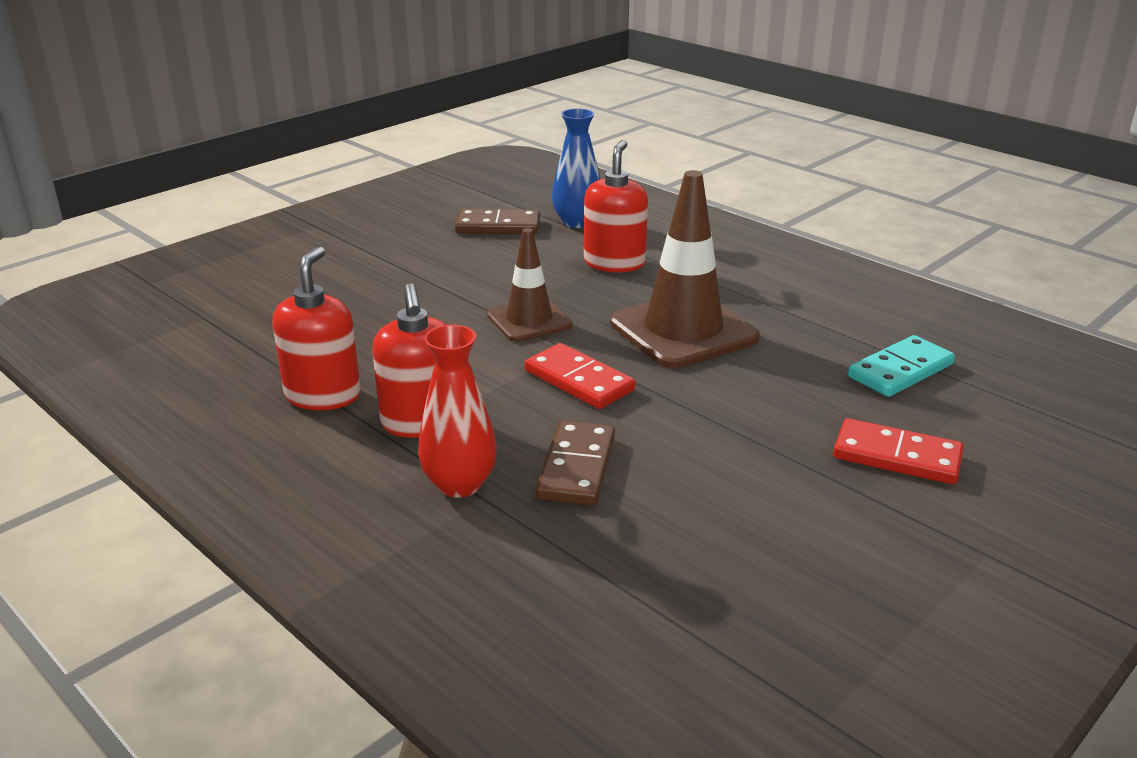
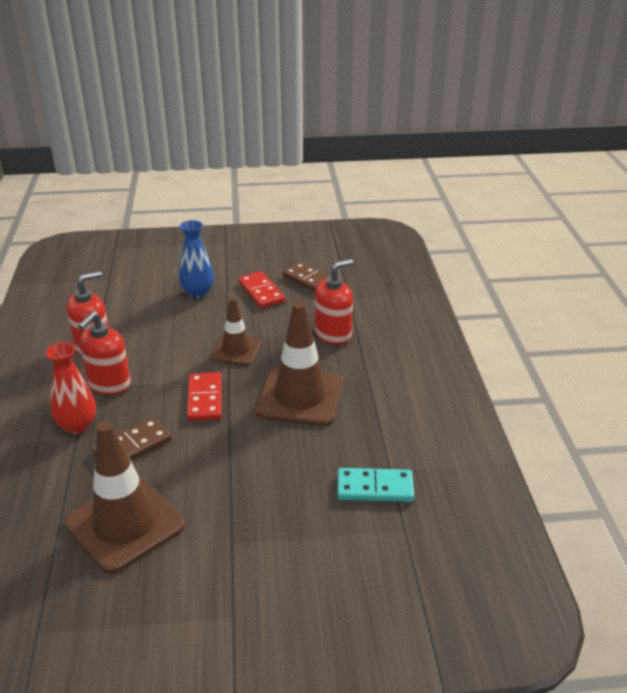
camera: 40 degrees right, 5 degrees up
(577, 222) = (356, 296): blue vase -> blue vase (198, 293)
(715, 545) = (124, 524): none -> brown traffic cone
(897, 456) = (282, 536): red domino -> red domino (261, 292)

